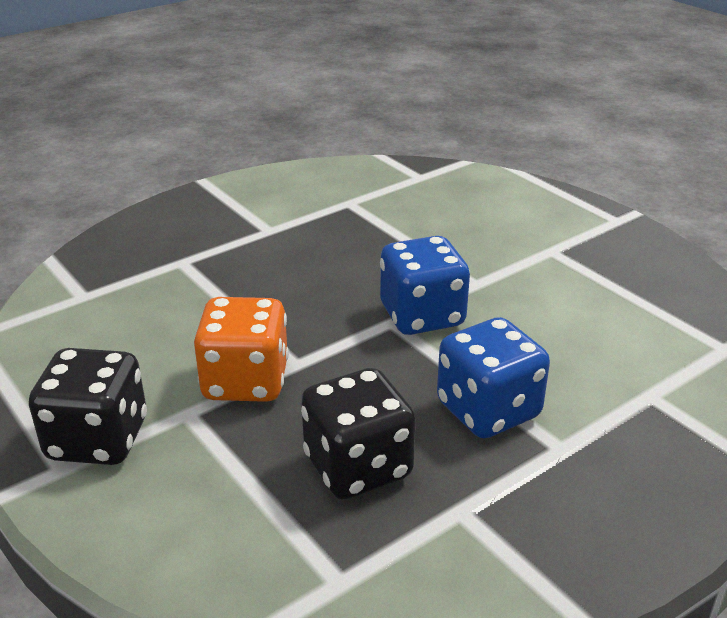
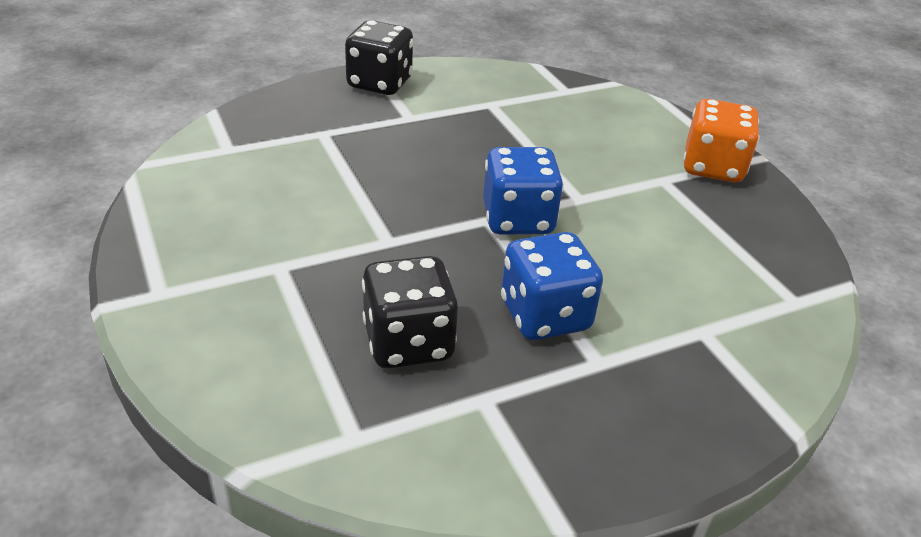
camera: 10 degrees right, 5 degrees up
(98, 439) = (197, 275): black dice -> black dice (379, 83)
(245, 381) = (339, 249): orange dice -> orange dice (712, 167)

